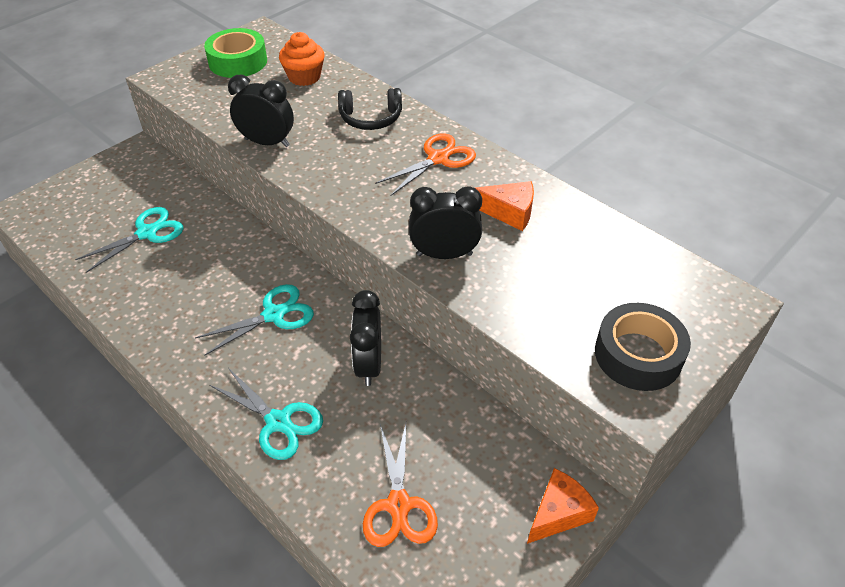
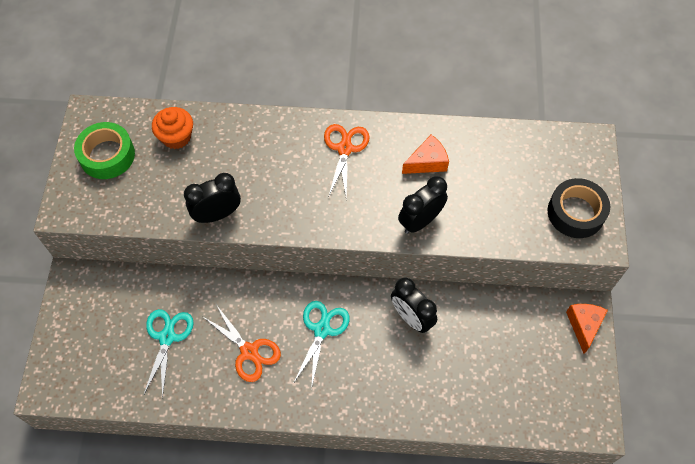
camera: 40 degrees left, 15 degrees up
(278, 422) = (399, 393): turquoise scissors -> none
(371, 118) = (265, 144): black headphones -> none
(399, 505) = (508, 386): orange scissors -> orange scissors (249, 351)

